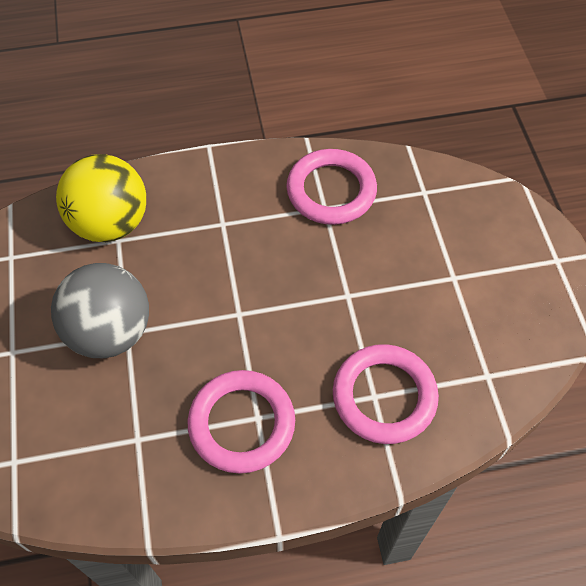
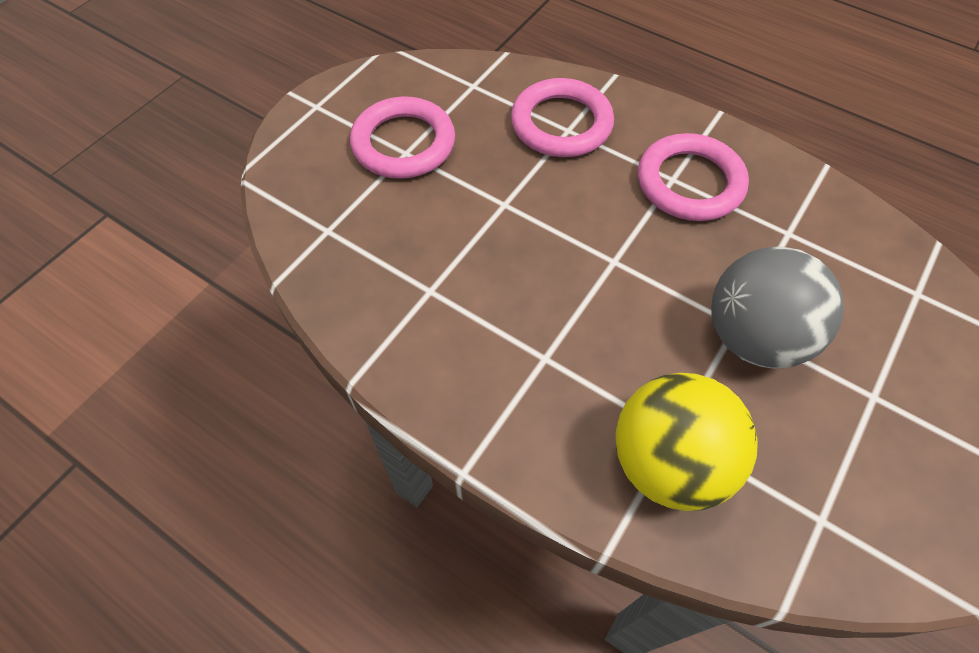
camera: 135 degrees left, 0 degrees up
(331, 191) = (403, 300): pink ring -> pink ring (403, 143)

